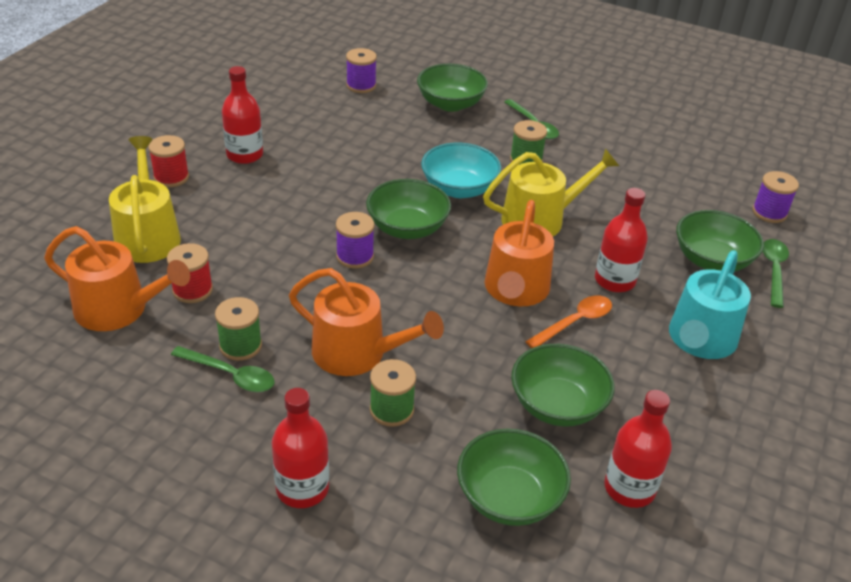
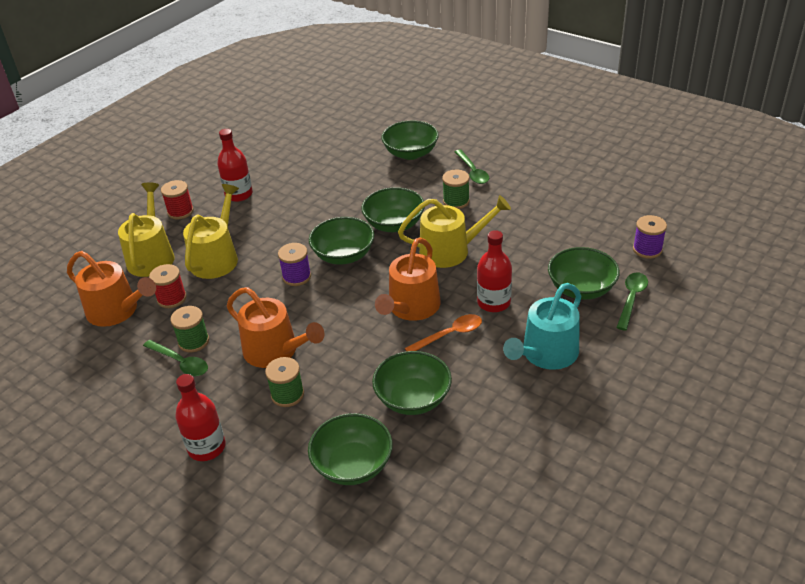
camera: 15 degrees right, 0 degrees up
(239, 236) = (216, 258): none -> yellow watering can
(361, 85) = (344, 138): purple spool -> none
(459, 189) = (394, 224): turquoise bowl -> green bowl
(629, 488) = (446, 465): red bottle -> none

